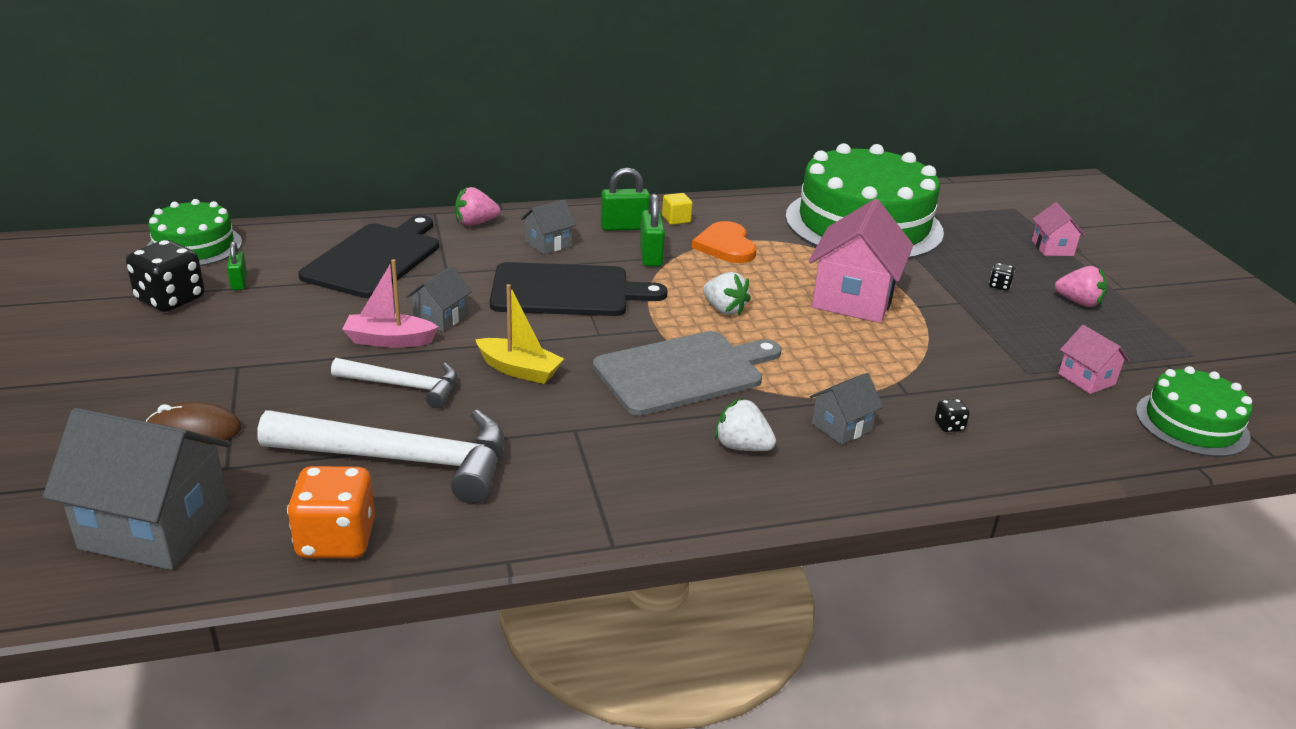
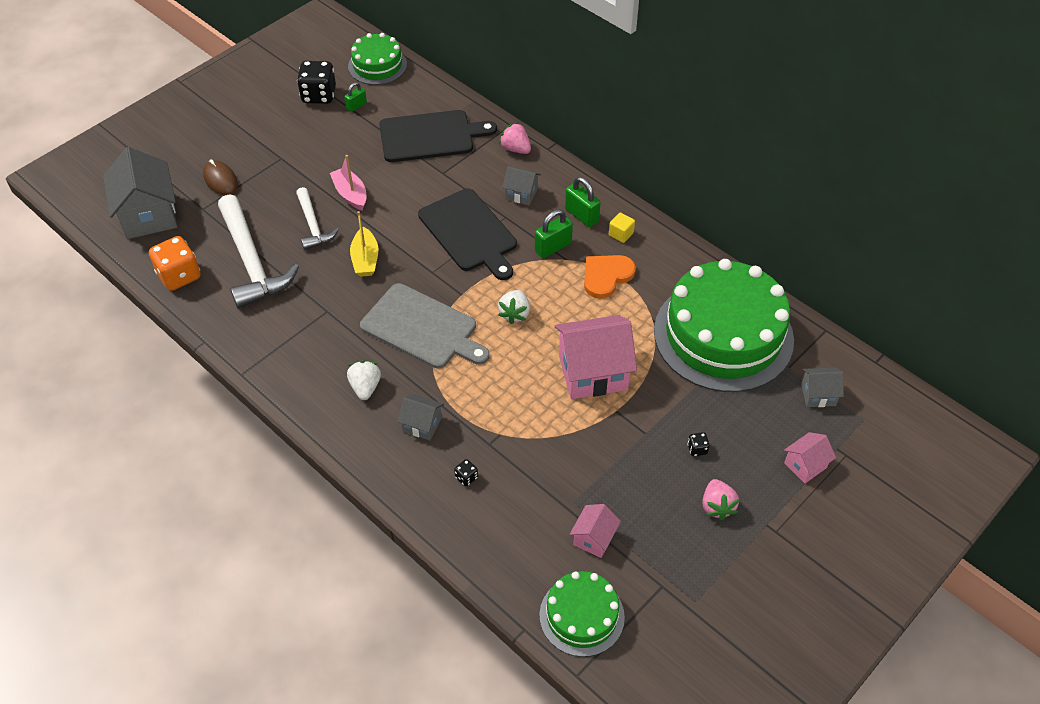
camera: 60 degrees right, 20 degrees up
(440, 318) = (390, 199): grey house -> grey house (818, 395)

